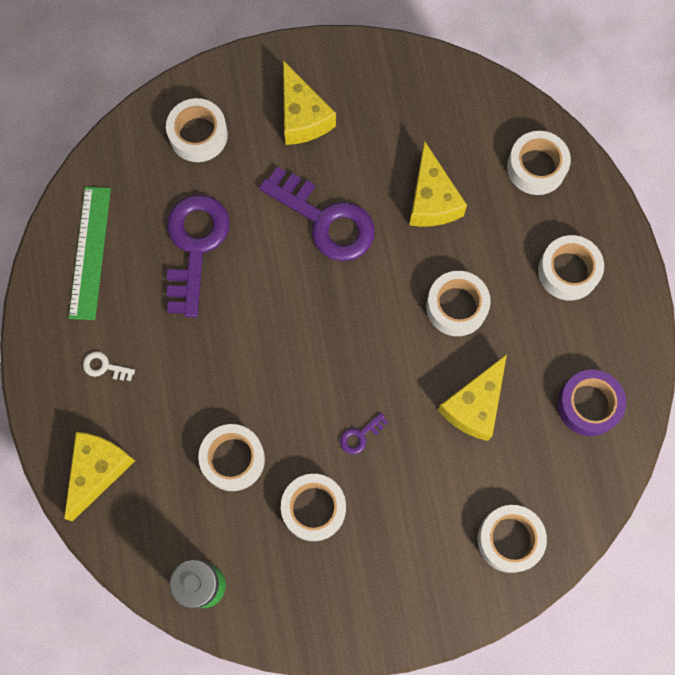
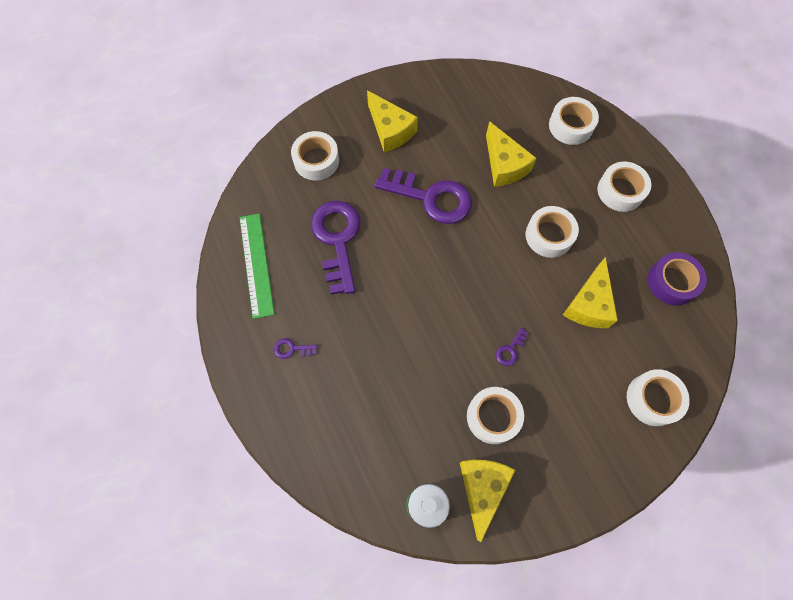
camera: 15 degrees left, 5 degrees down
(98, 470) = (309, 433): yellow cheese -> yellow cheese (482, 489)
(104, 367) = (292, 349): white key -> purple key
(233, 459) = (416, 395): white tape -> none

